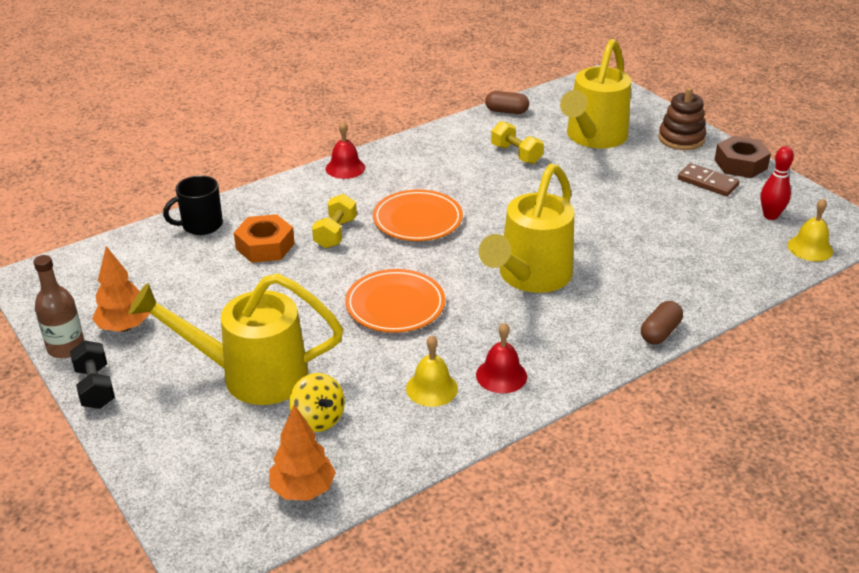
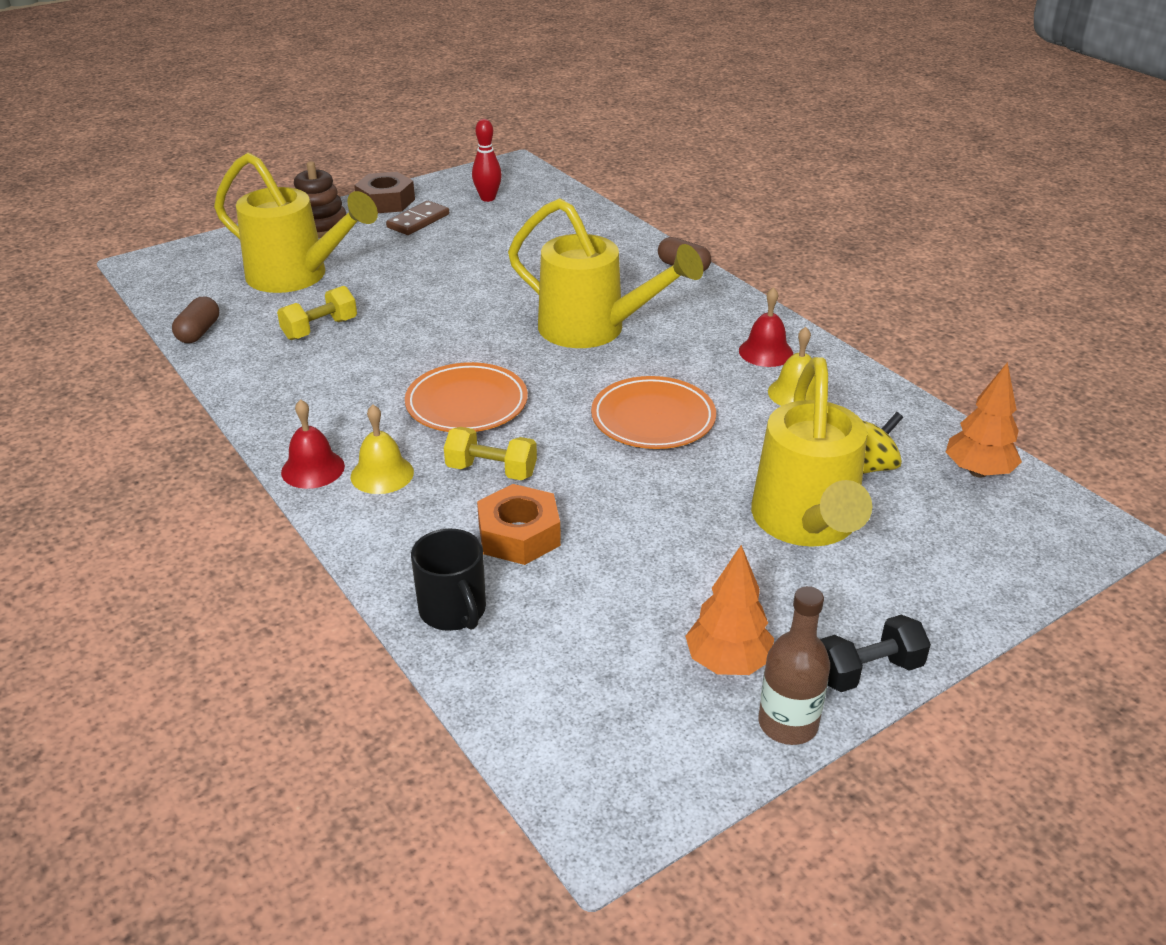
camera: 90 degrees left, 0 degrees up
(810, 248) = (545, 188): yellow bell -> yellow bell (382, 474)

